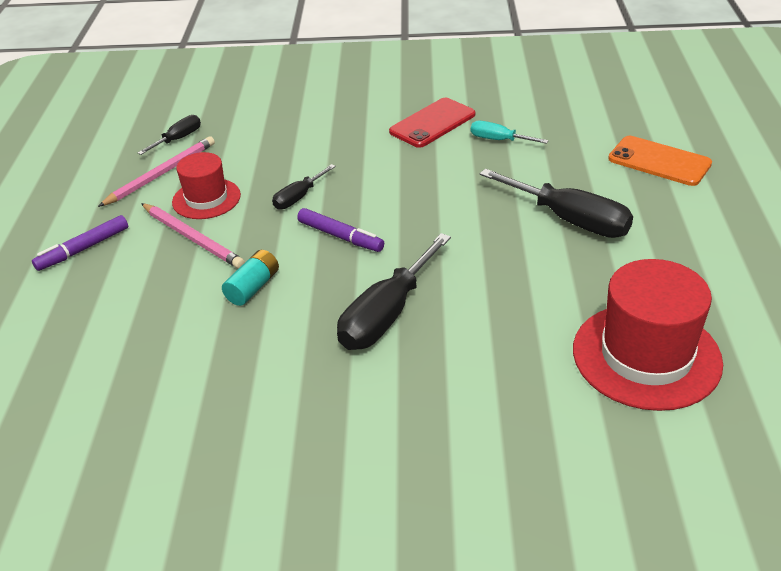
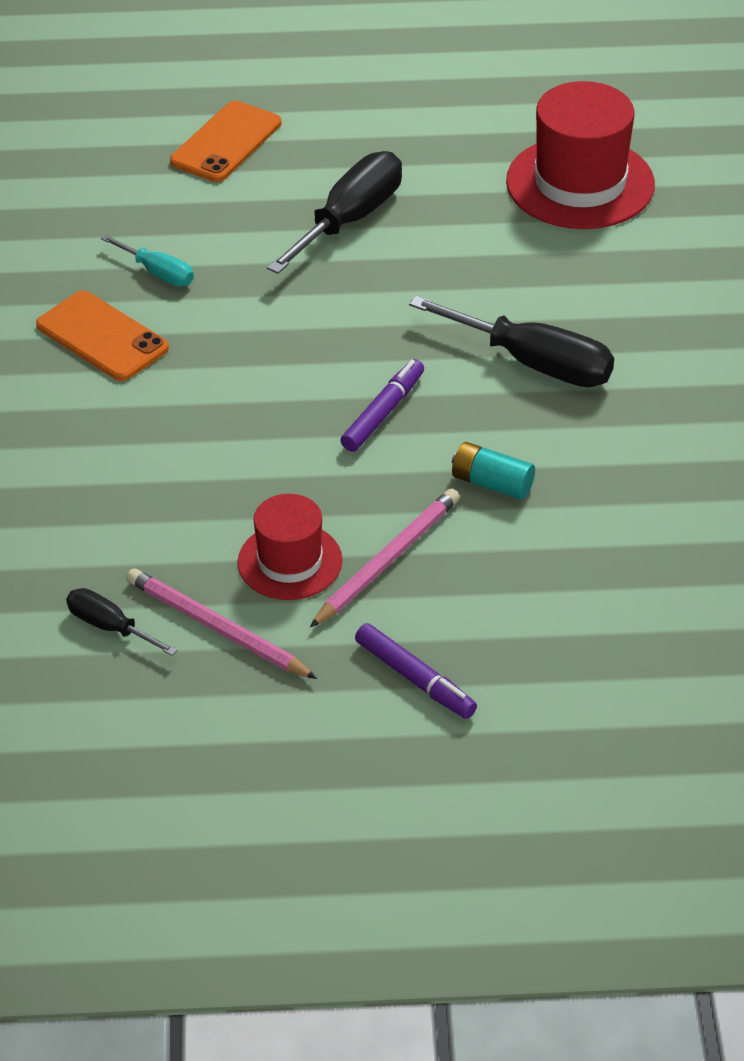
camera: 95 degrees left, 5 degrees up
(298, 197) = (290, 462): black screwdriver -> none
(432, 123) = (102, 337): red phone -> orange phone
(498, 140) = (158, 273): turquoise screwdriver -> turquoise screwdriver turned 75 degrees counterclockwise

